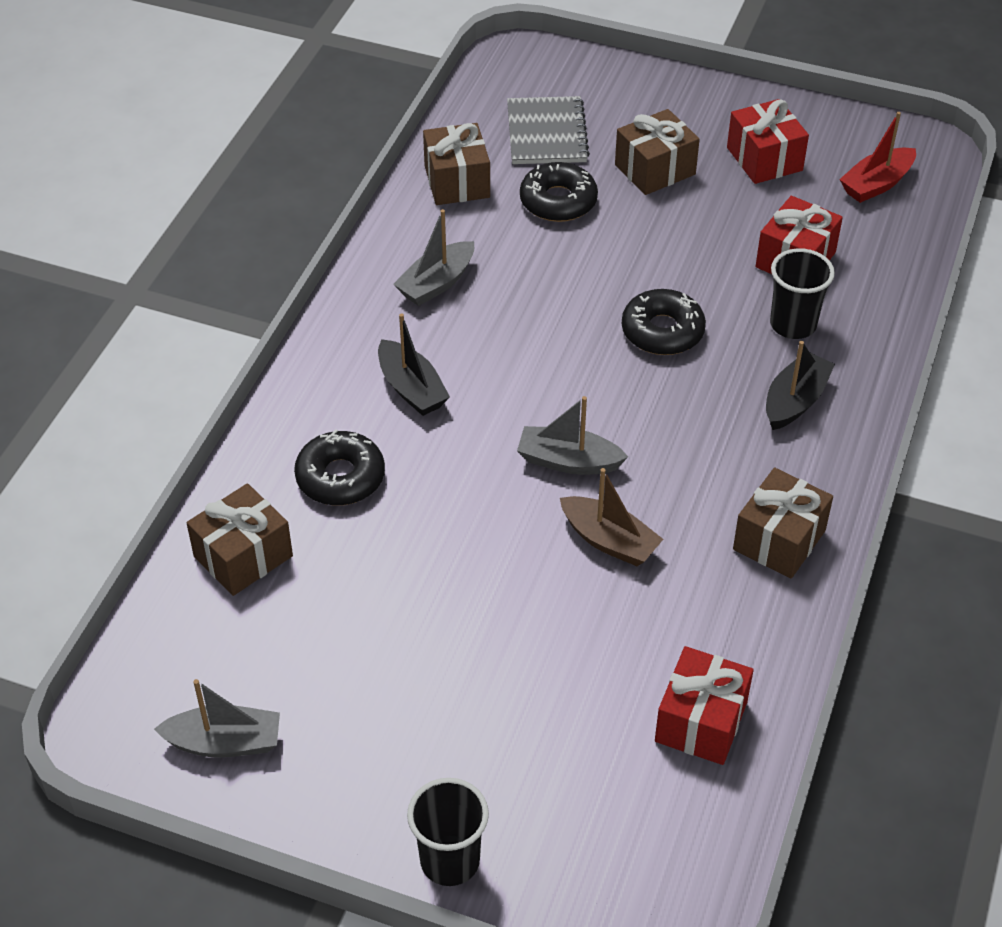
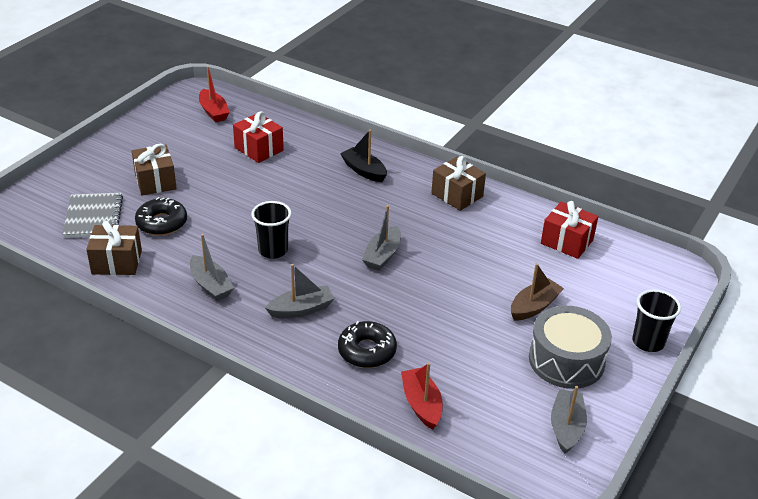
camera: 80 degrees left, 10 degrees down
(243, 556) = (421, 404): brown gift -> red boat
(375, 735) = (566, 360): none -> grey drum
(411, 389) = (301, 309): black boat -> grey boat
(546, 133) = (93, 217): grey notebook -> grey notebook turned 75 degrees clockwise
(609, 541) = (444, 251): brown boat -> brown boat (534, 307)
(662, 331) = (294, 204): black donut -> none
(764, 159) = (170, 142): red gift -> none
(793, 325) = (308, 160): black cup -> black cup (273, 250)

